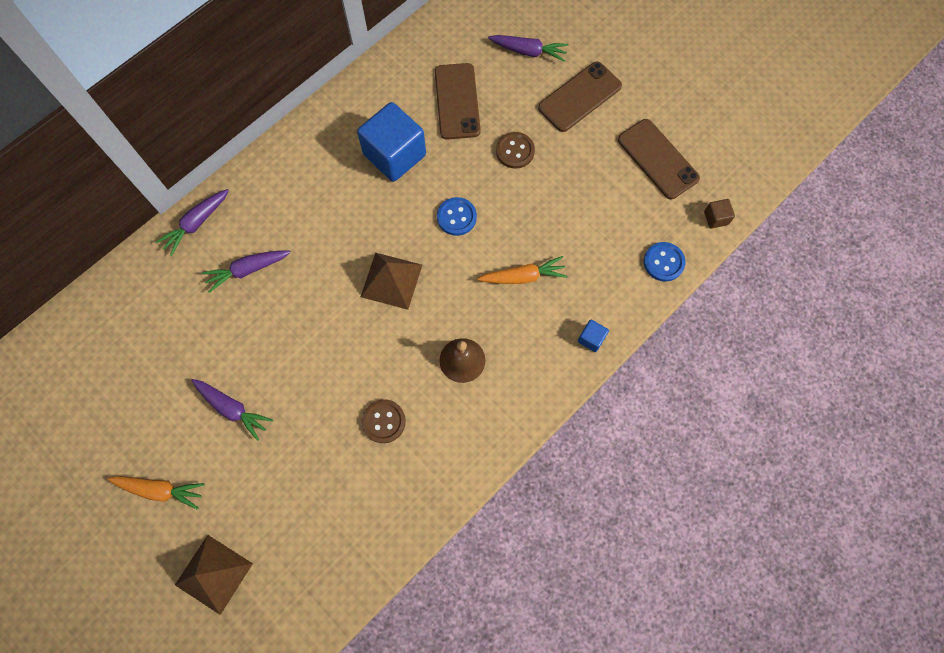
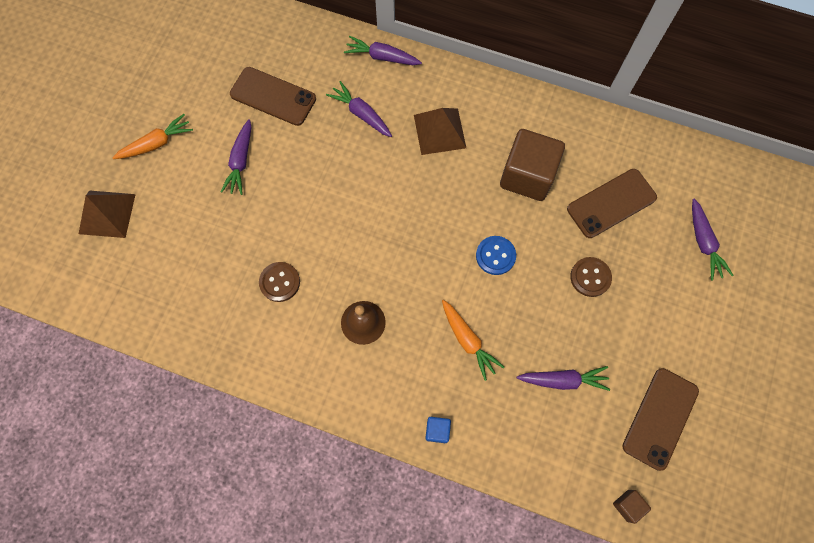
camera: 65 degrees right, 0 degrees up
(160, 490) = (156, 143): orange carrot -> orange carrot turned 105 degrees counterclockwise
(391, 280) = (407, 229): brown pyramid -> brown pyramid (439, 131)
(394, 155) = (527, 176): blue cube -> brown cube
(579, 97) = (683, 312): brown phone -> brown phone (273, 96)
(593, 216) = (563, 380): none -> purple carrot
(663, 262) = (551, 470): blue button -> none

